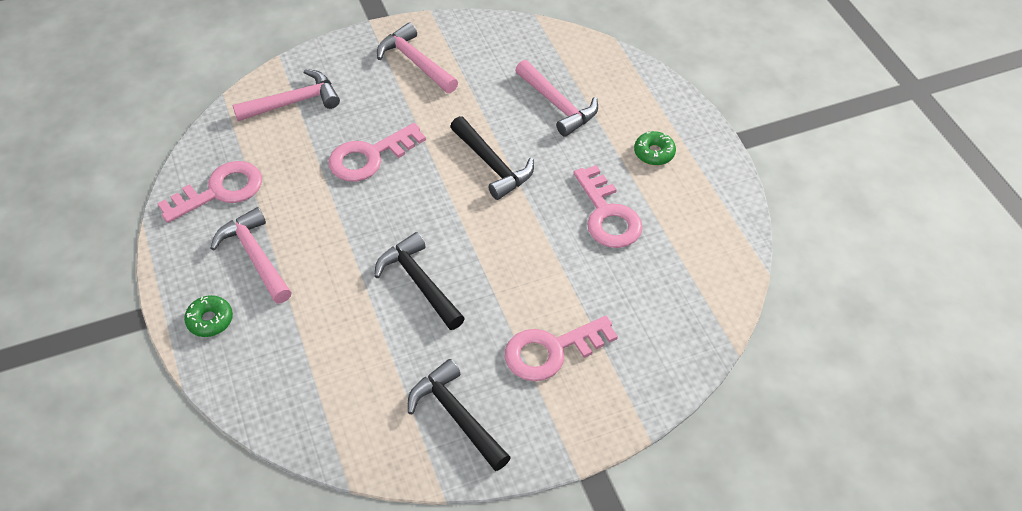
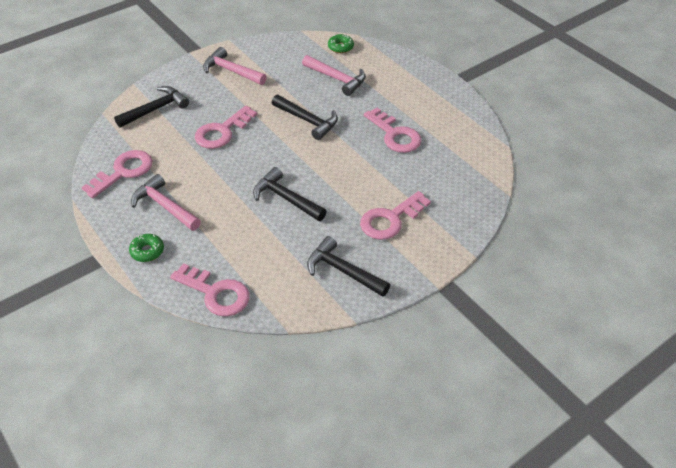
camera: 15 degrees left, 5 degrees down
(276, 407) = (216, 293): none -> pink key
(293, 102) = (155, 109): pink hammer -> black hammer
(654, 153) = (410, 94): green donut -> green donut (340, 47)

